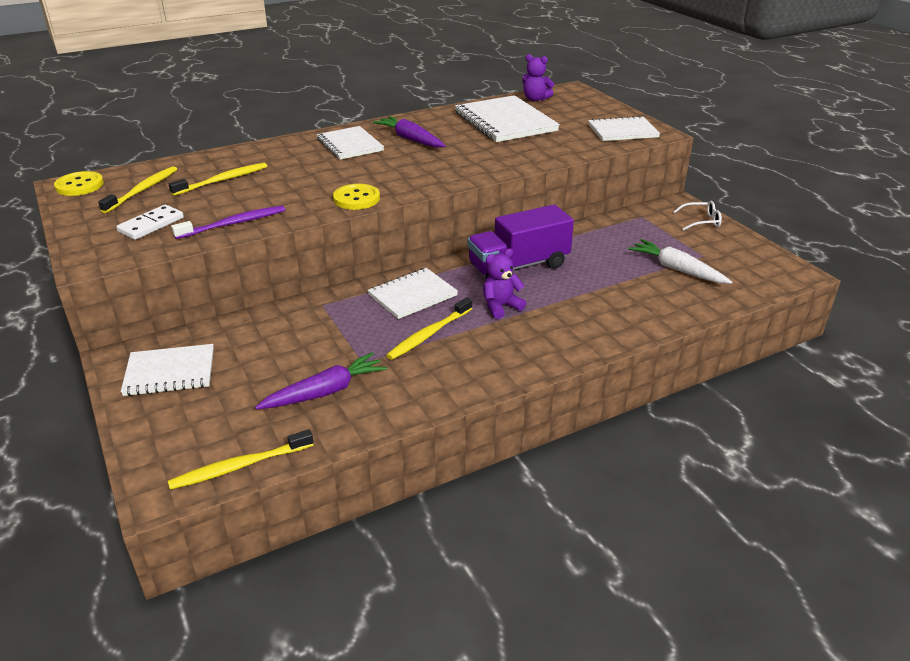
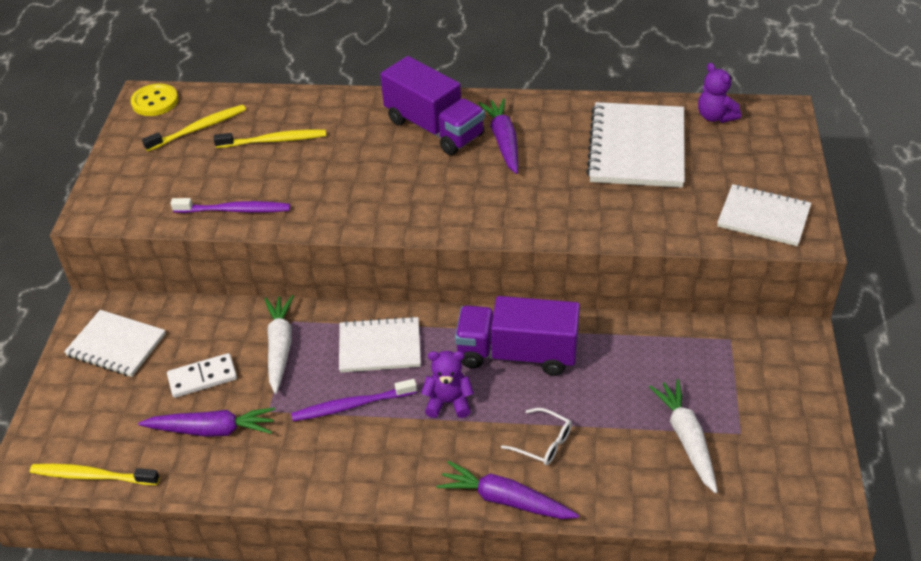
camera: 35 degrees right, 10 degrees up
(151, 225) = (170, 183): white domino -> white domino (202, 377)
(329, 322) = (280, 347): none -> white carrot
(350, 145) = (434, 128): white notebook -> purple truck
(356, 199) = (368, 219): yellow button -> none
(428, 334) = (351, 405): yellow toothbrush -> purple toothbrush
(604, 342) = (505, 500): none -> purple carrot
(701, 221) = (796, 378): white glasses -> white glasses (543, 443)

